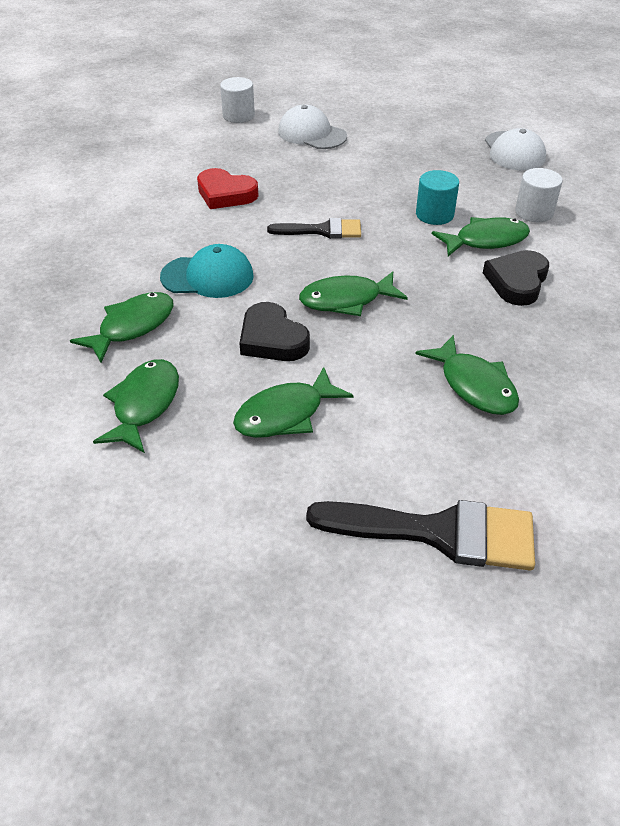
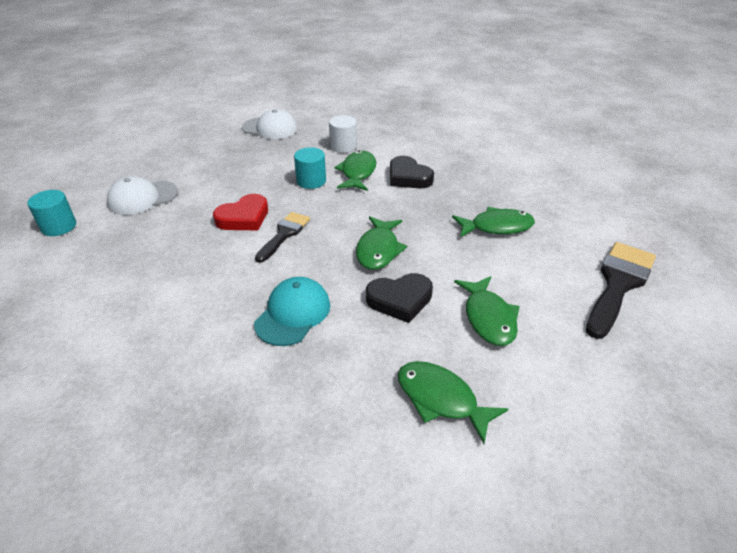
camera: 65 degrees left, 5 degrees down
(132, 327) = (329, 382): green fish -> none
(225, 194) = (179, 270): red heart -> red heart (244, 217)
(238, 116) = (59, 226): white cylinder -> turquoise cylinder

